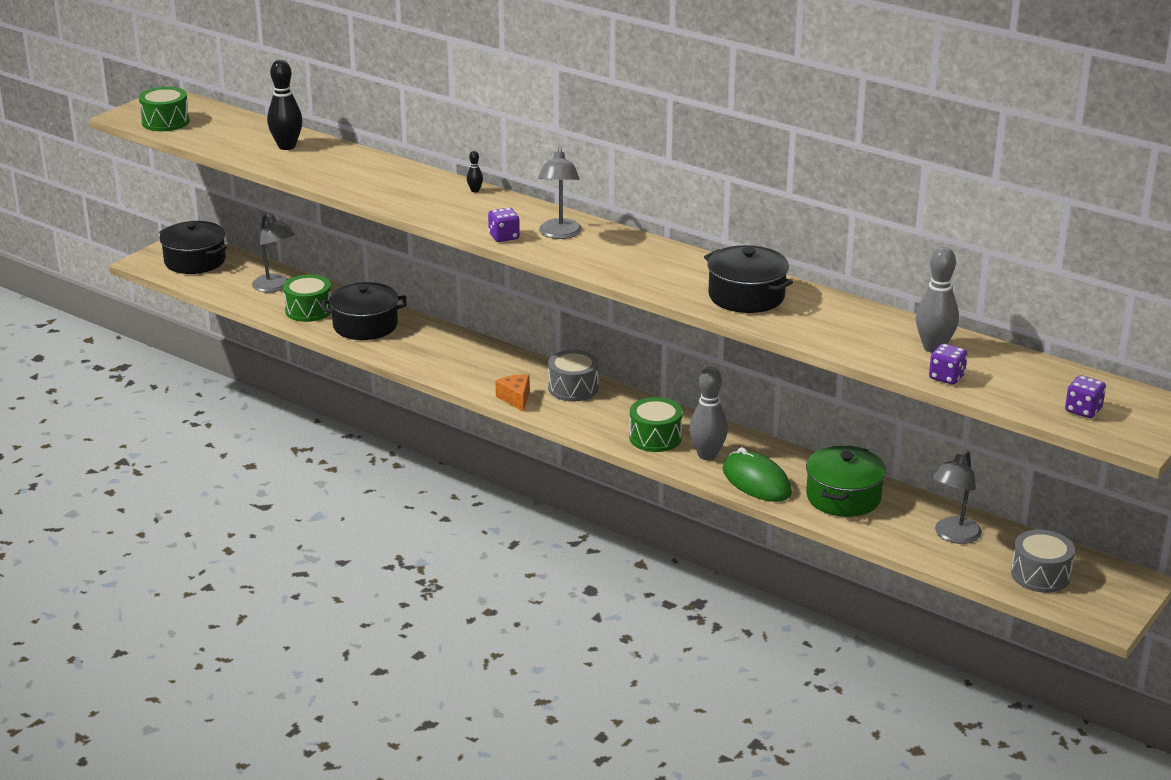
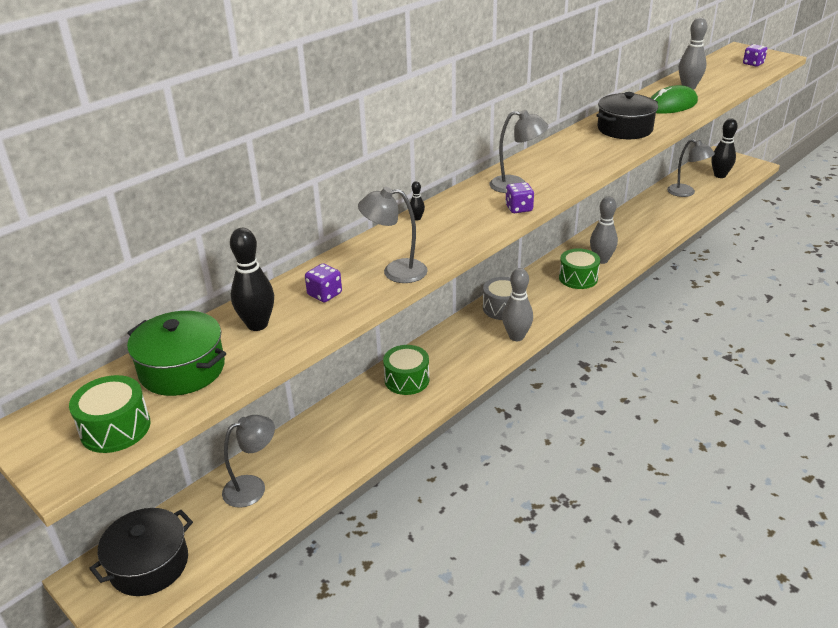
camera: 80 degrees left, 5 degrees up
(308, 310) = (317, 460): green drum -> green drum (407, 380)
(365, 325) = (364, 419): black pot -> none
(371, 188) = (395, 271): none -> grey lamp
(515, 399) = (516, 336): orange cheese -> grey bowling pin
(756, 481) = (634, 245): green mouse -> green mouse (671, 105)
(843, 497) = (649, 219): green pot -> green pot (182, 369)
(946, 377) = (726, 87): purple dice -> purple dice (324, 294)
(1040, 575) = (720, 175): grey drum -> black bowling pin

